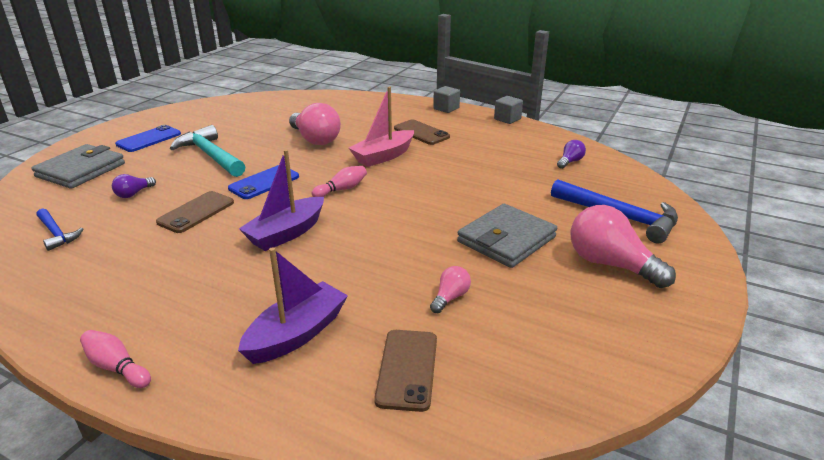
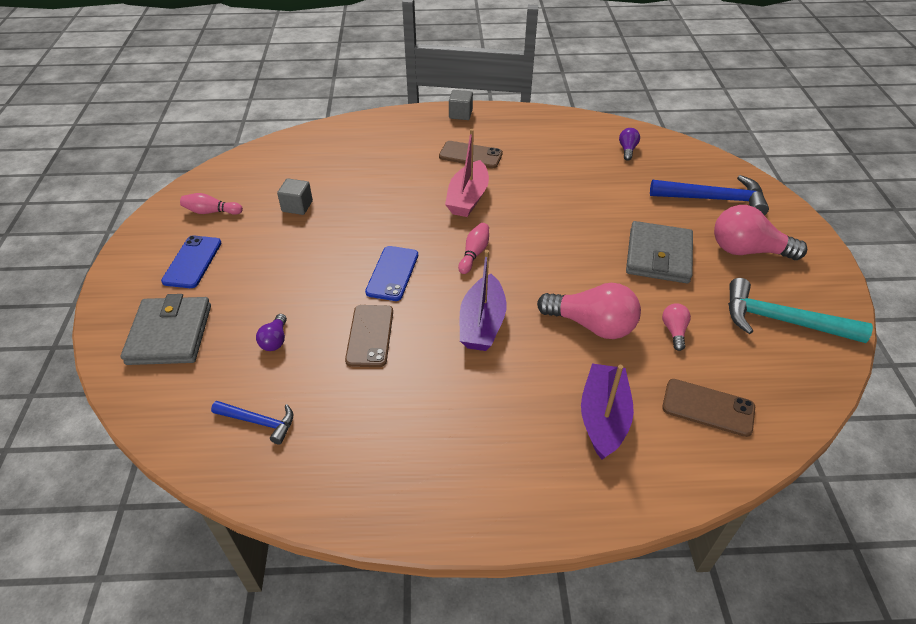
camera: 30 degrees left, 15 degrees up
(117, 367) = (504, 519): pink bowling pin -> pink bowling pin (211, 212)
(210, 155) = (294, 259): turquoise hammer -> turquoise hammer (781, 321)
(315, 139) = (378, 199): pink light bulb -> pink light bulb (592, 325)
(407, 369) = (708, 407): brown phone -> brown phone turned 45 degrees counterclockwise
(507, 119) = (529, 112): grey cube -> grey cube (297, 206)

